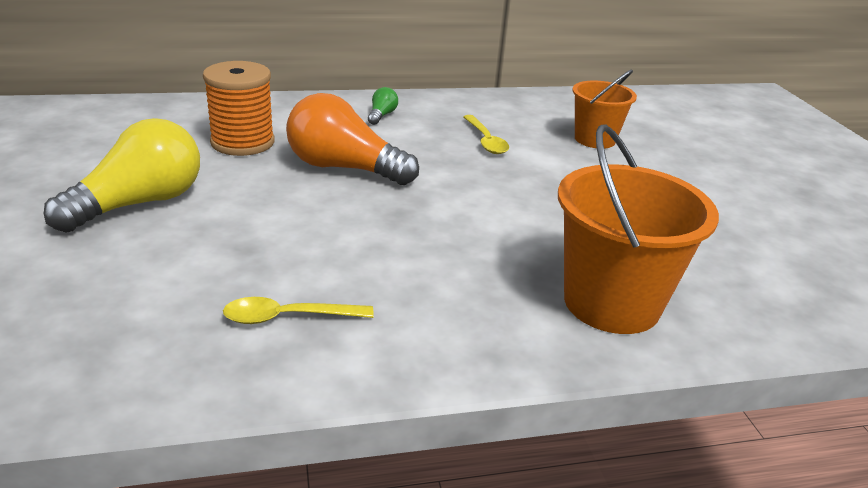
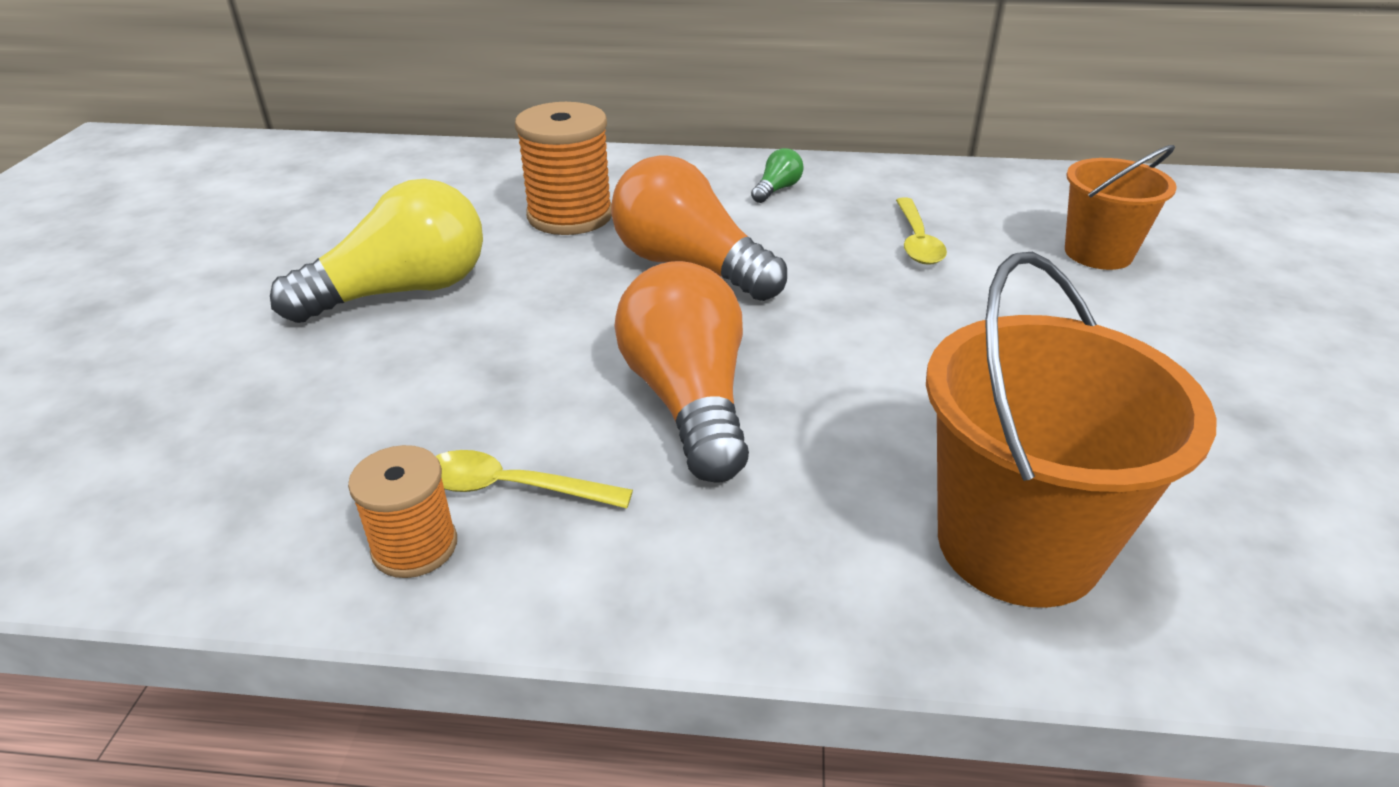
camera: 20 degrees right, 5 degrees up
(237, 362) = (415, 546): none -> orange spool
(382, 250) = (688, 400): none -> orange light bulb

